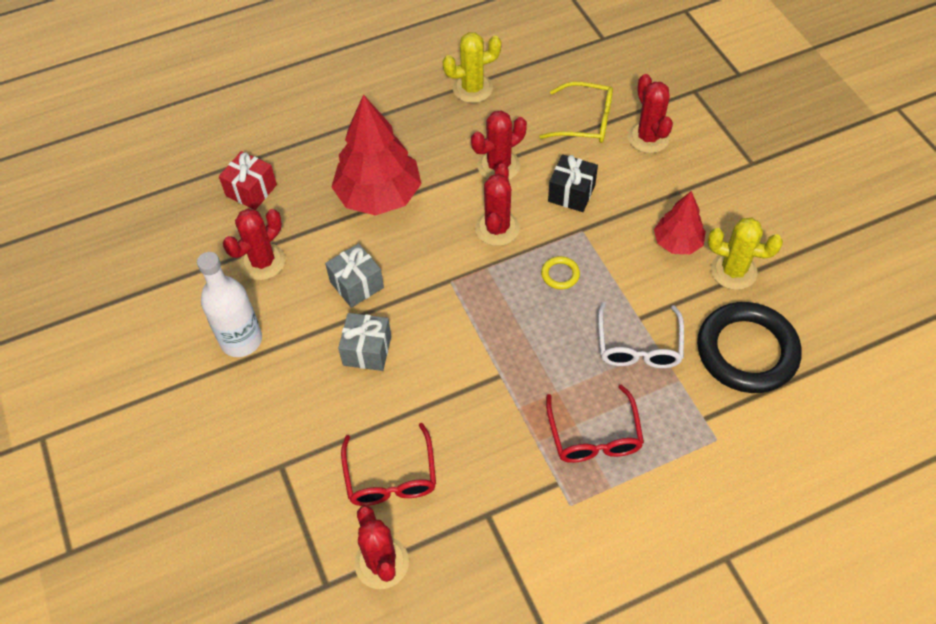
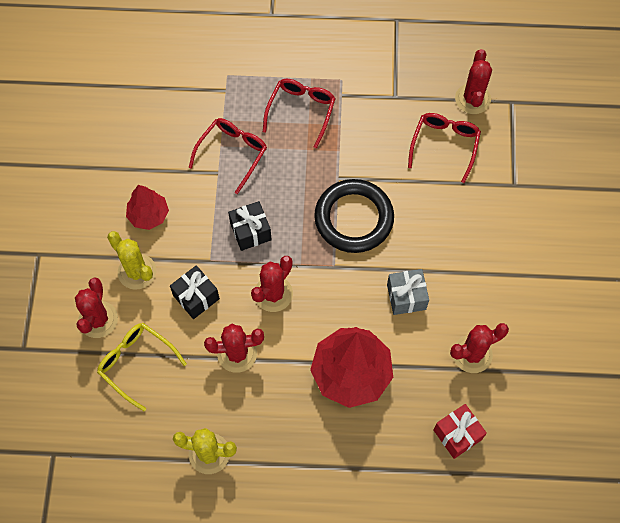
camera: 155 degrees left, 10 degrees up
(241, 340) = (512, 291): white bottle -> none
(367, 350) = (422, 239): grey gift -> none
(560, 274) = (250, 231): yellow ring -> black gift
(638, 346) = (232, 153): white glasses -> red glasses
(733, 271) = (127, 174): yellow cactus -> yellow cactus (137, 272)
(747, 351) = (165, 117): black ring -> black ring (354, 218)

